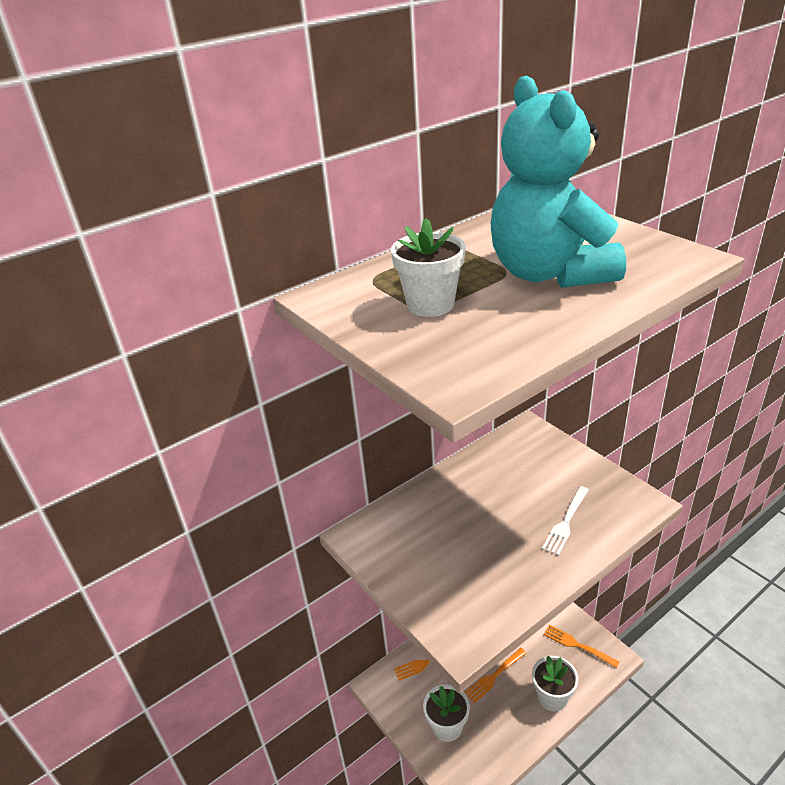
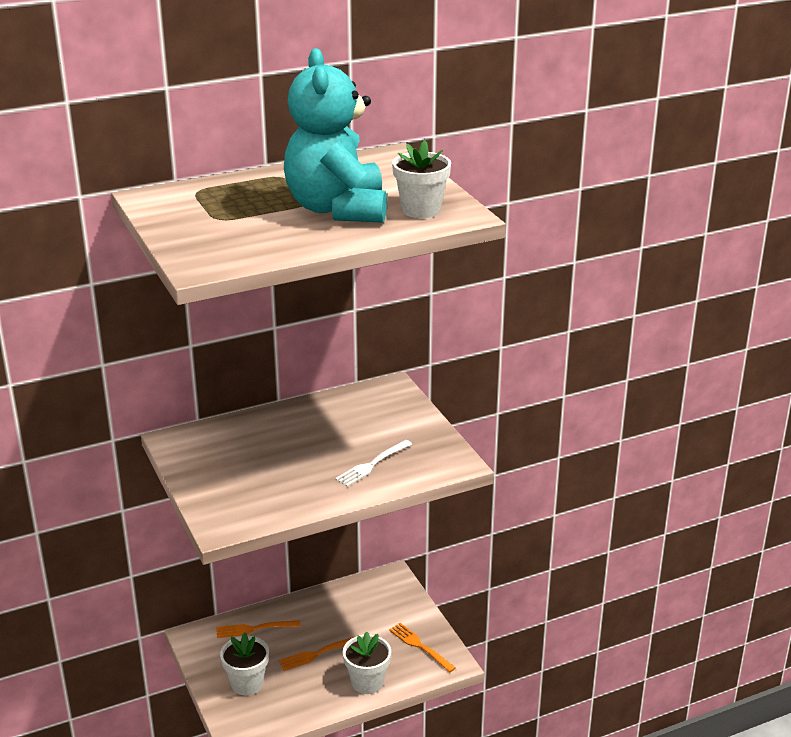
camera: 10 degrees right, 5 degrees down
(430, 304) = (225, 216): white flower pot -> white flower pot (421, 210)

